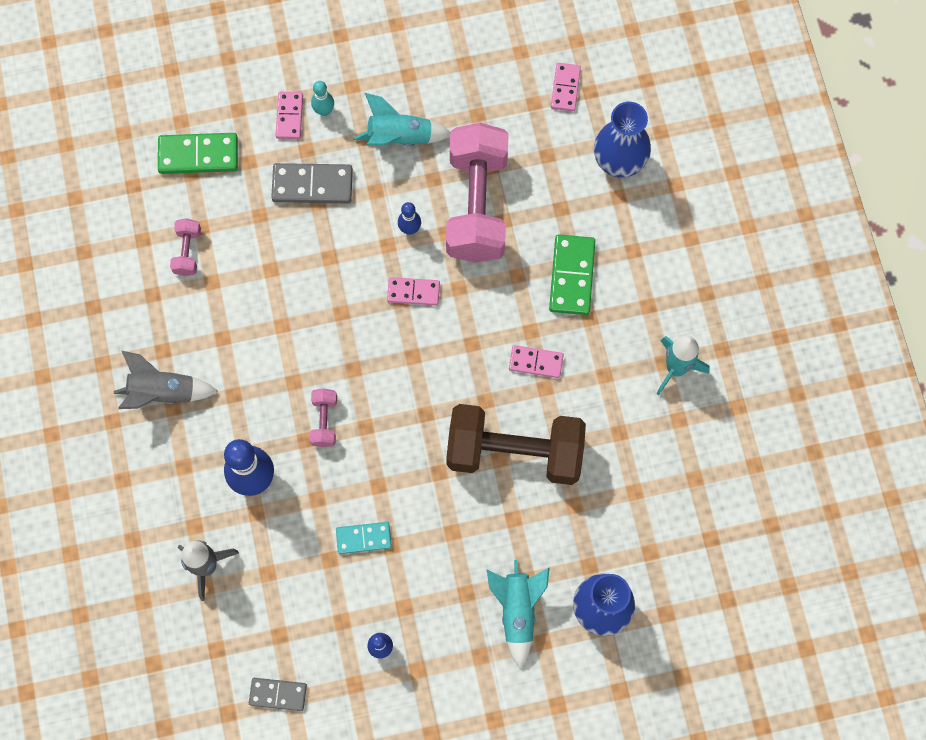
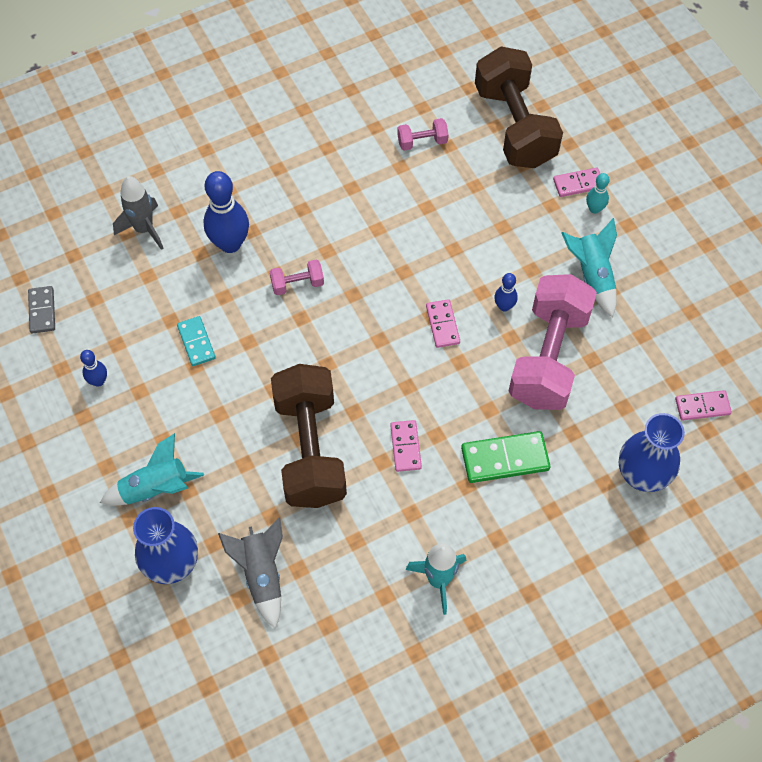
camera: 75 degrees right, 10 degrees down
(163, 392) = (290, 158): grey rocket -> grey rocket (262, 575)
(198, 155) = (514, 126): green domino -> brown dumbbell
(312, 185) = (518, 218): grey domino -> none
(476, 205) = (548, 357): pink dumbbell -> pink dumbbell turned 60 degrees counterclockwise

